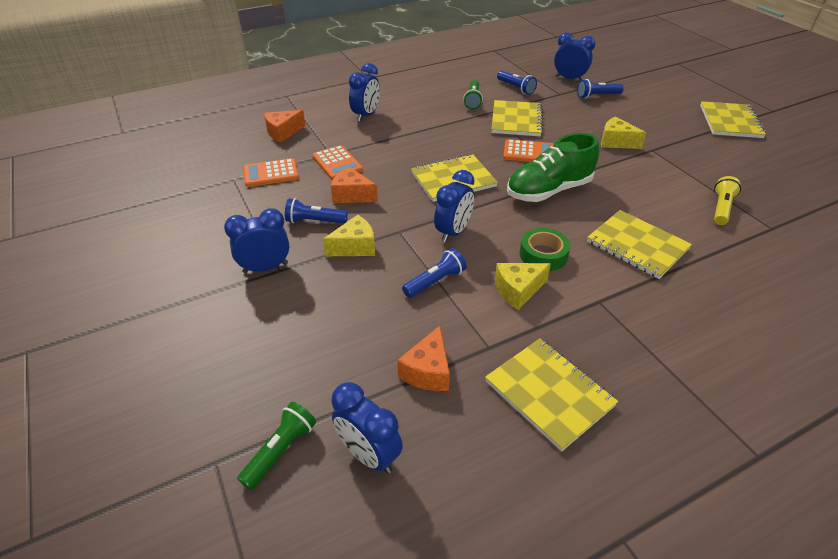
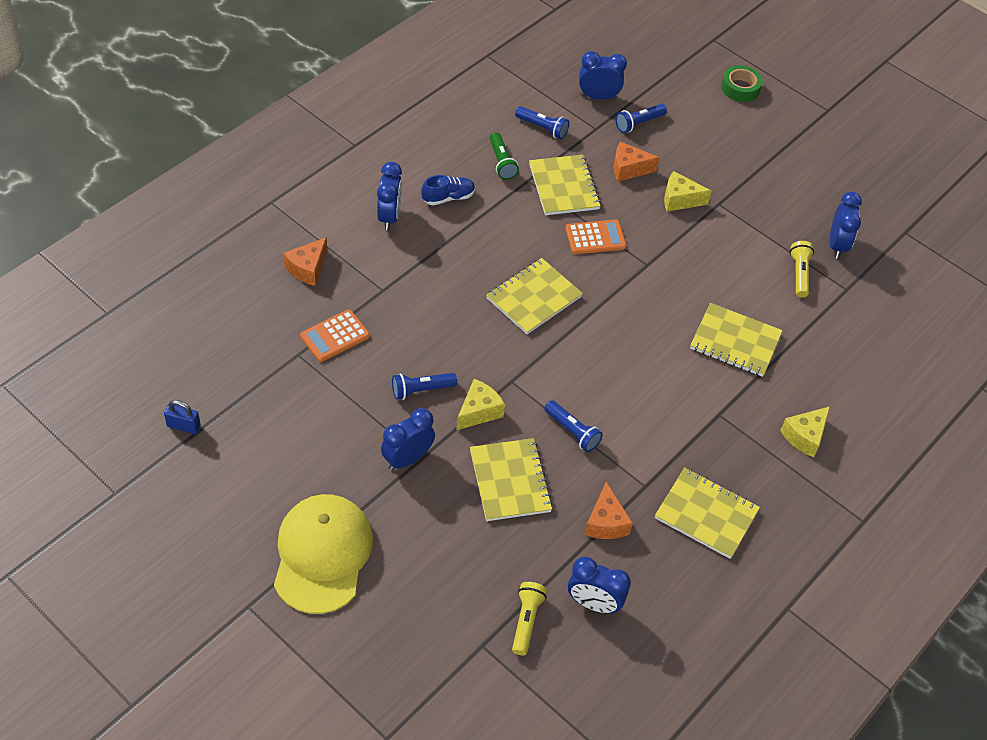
camera: 25 degrees left, 10 degrees up
(106, 205) = (184, 426): none -> blue padlock
(129, 325) = (322, 554): none -> yellow cap
(280, 450) = (526, 621): green flashlight -> yellow flashlight
(337, 163) = (399, 303): orange calculator -> none
(352, 195) = (440, 345): orange cheese -> orange cheese (628, 169)
(419, 112) = (448, 197): none -> blue shoe
(435, 281) = (572, 431): blue flashlight -> blue flashlight turned 105 degrees clockwise
(453, 232) = (563, 369): blue clock -> blue clock (837, 245)
(518, 290) = (648, 421): yellow cheese -> yellow cheese (804, 436)
(543, 255) = (656, 374): green tape -> green tape (740, 88)
(549, 191) = (634, 290): green shoe -> none
(730, 121) = (787, 139): yellow notebook -> yellow notebook (510, 481)

